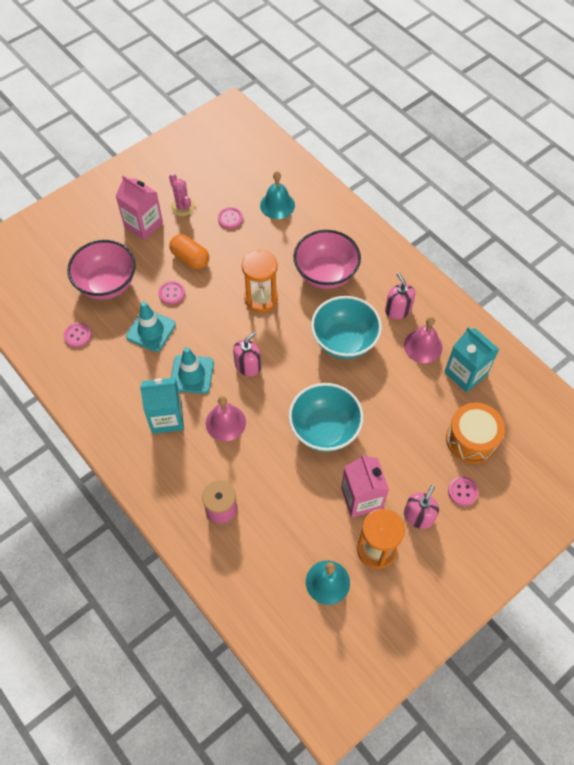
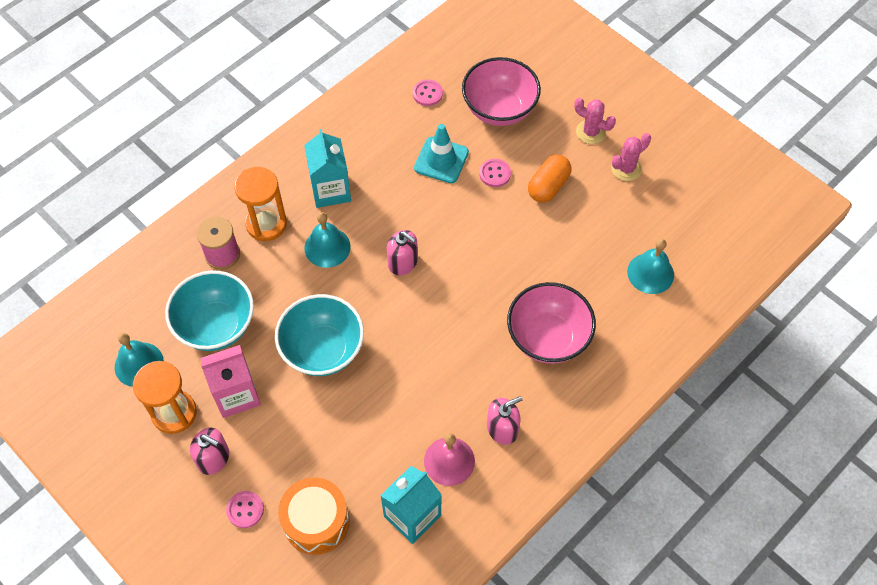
camera: 85 degrees right, 0 degrees up
(143, 225) = (590, 132): pink carton -> pink cactus
(192, 374) = (387, 207): turquoise traffic cone -> none
(225, 422) = (327, 247): pink bell -> turquoise bell
(230, 219) = (617, 222): pink button -> none
(261, 298) = (499, 267): orange hourglass -> orange hourglass (266, 224)
(344, 341) = (447, 365): turquoise bowl -> turquoise bowl (216, 326)

